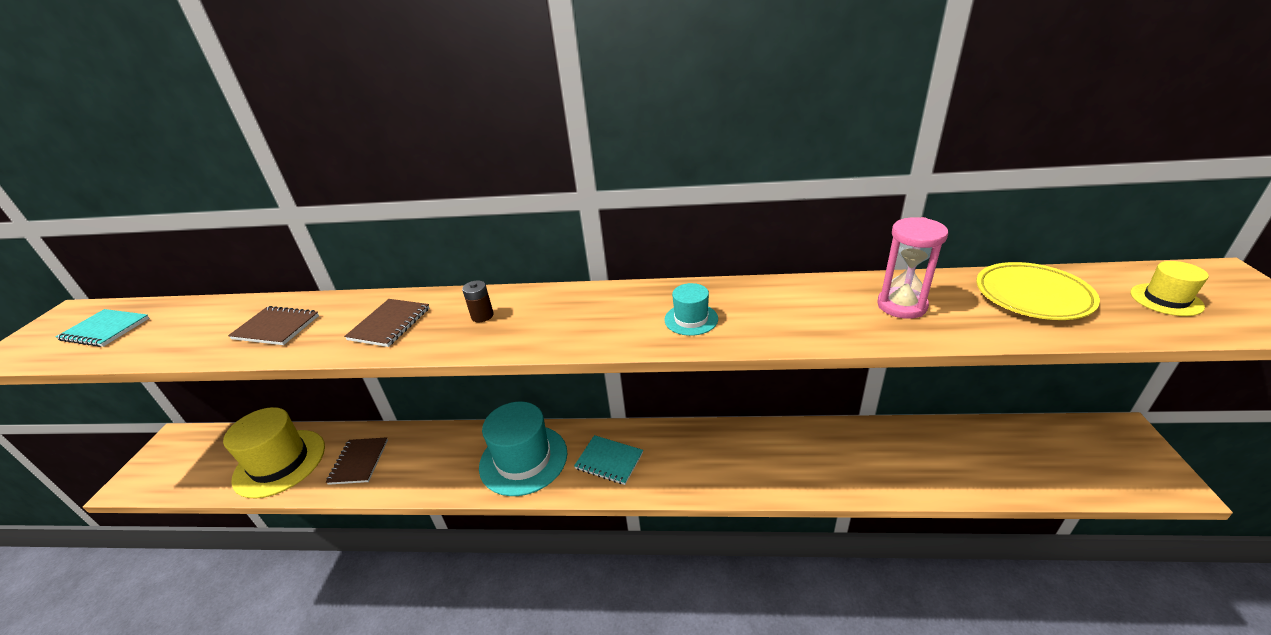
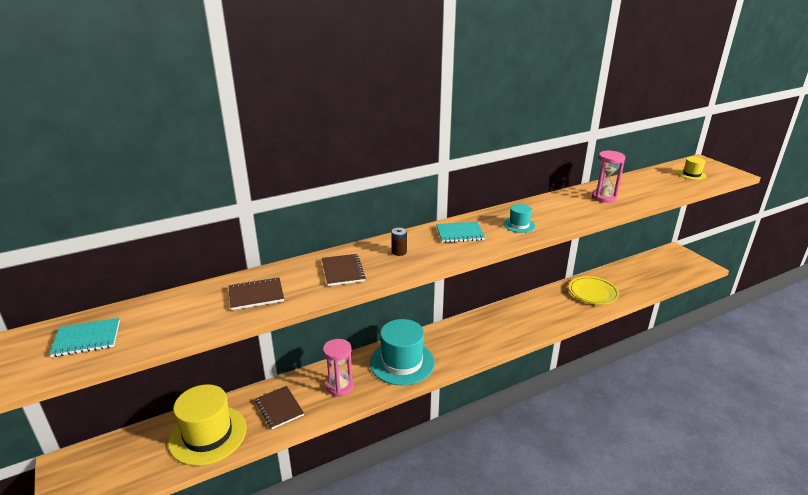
camera: 35 degrees left, 5 degrees down
(434, 462) = (340, 386): none -> pink hourglass
(609, 461) = (457, 344): turquoise notebook -> turquoise notebook (459, 233)
(1032, 296) = (647, 183): yellow plate -> yellow plate (593, 293)

